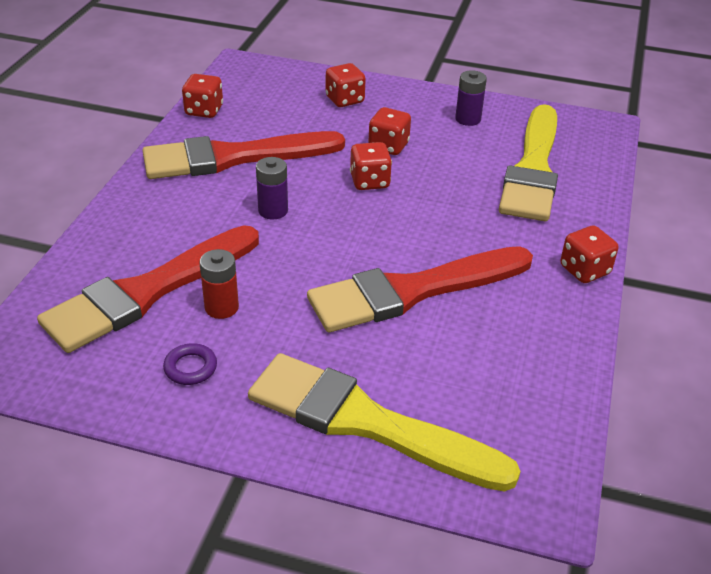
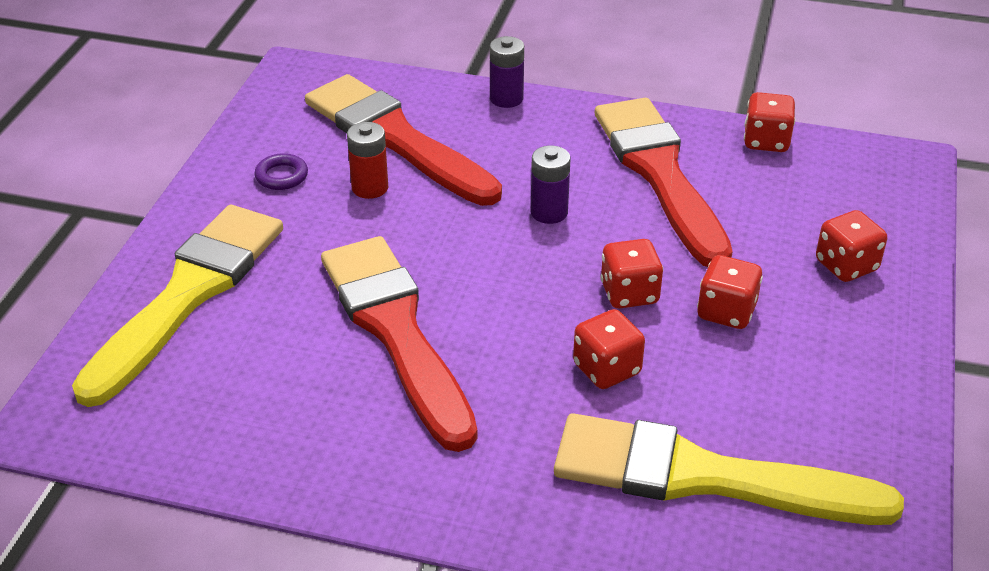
camera: 90 degrees right, 0 degrees up
(468, 119) = (838, 404): purple battery -> purple battery (506, 98)
(584, 270) = (442, 511): red dice -> red dice (607, 369)

